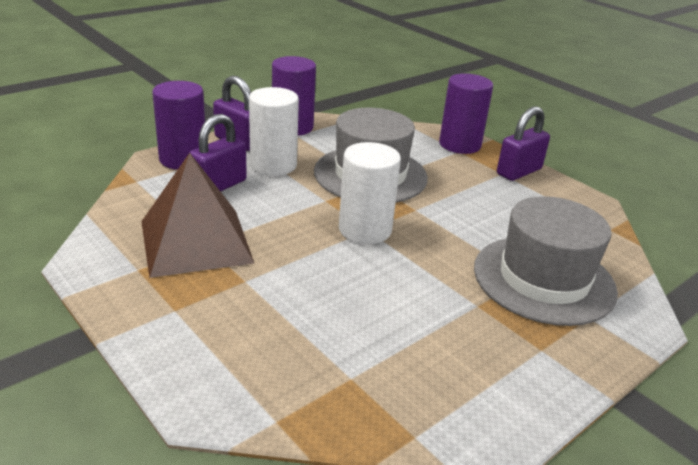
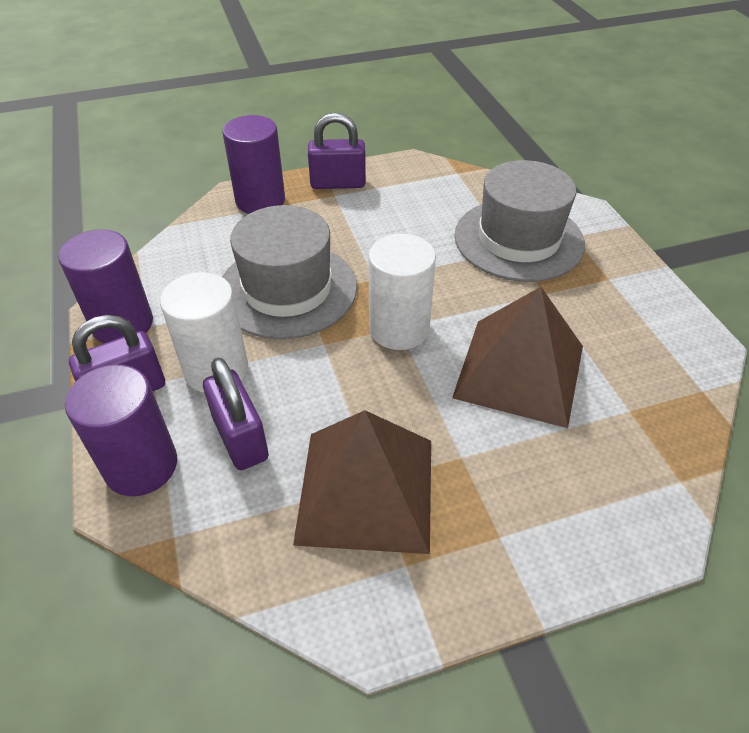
camera: 65 degrees left, 15 degrees up
(359, 300) = (519, 371): none -> brown pyramid
(519, 172) = (338, 183): purple padlock -> purple padlock turned 75 degrees counterclockwise

